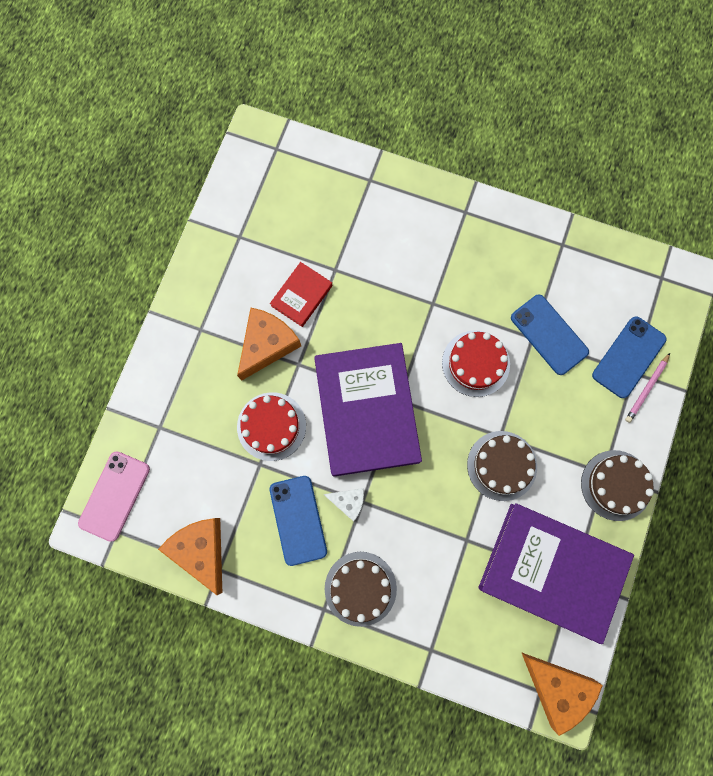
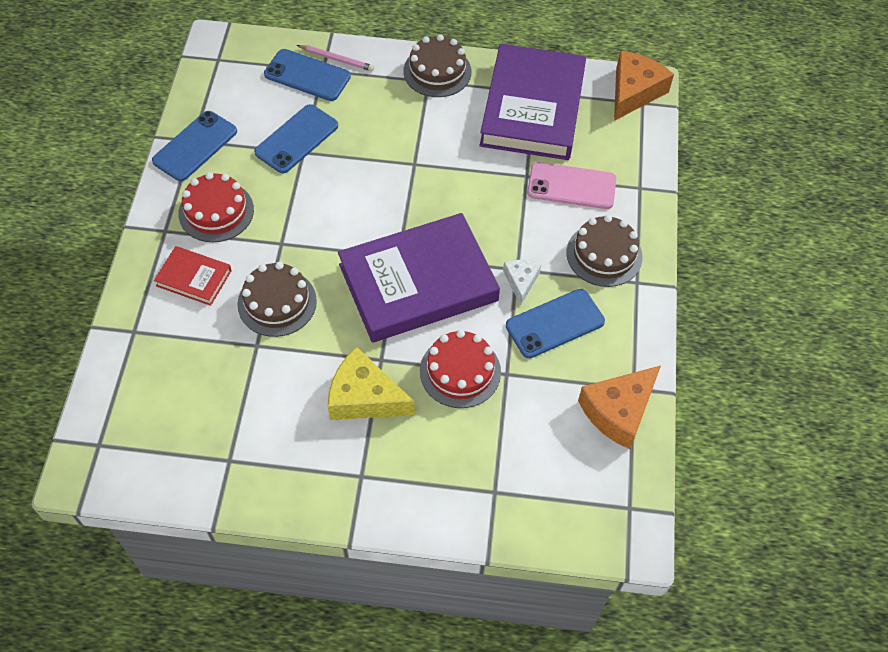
camera: 105 degrees left, 20 degrees down
(115, 496) = (590, 521): pink phone -> pink phone (571, 186)
(267, 344) = (364, 397): orange cheese -> yellow cheese
(301, 296) = (296, 373): red book -> red book (194, 278)
(475, 363) = (341, 195): red cake -> red cake (216, 211)
(501, 465) = (444, 158): brown cake -> brown cake (277, 302)
(555, 246) = (195, 146): none -> blue phone

